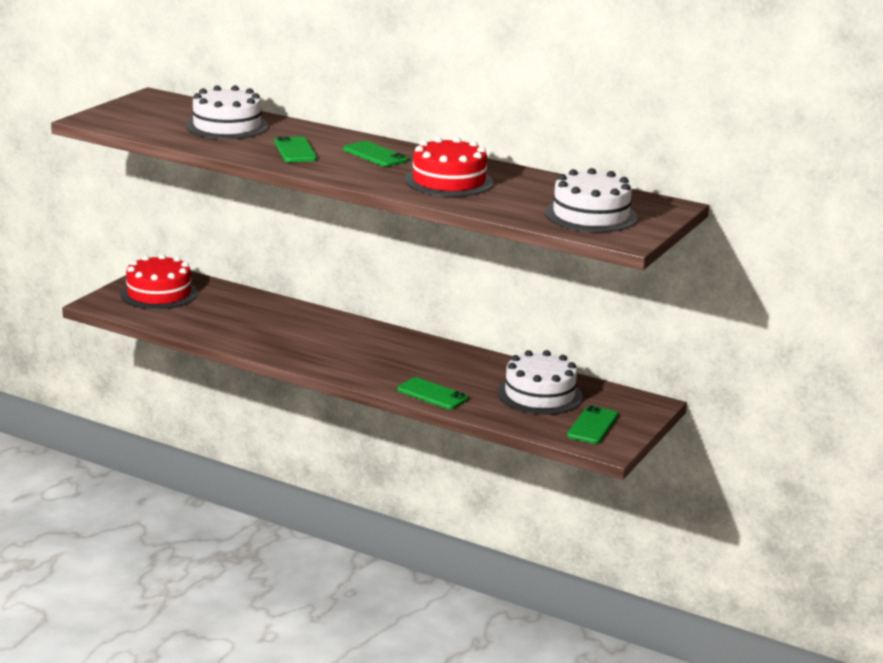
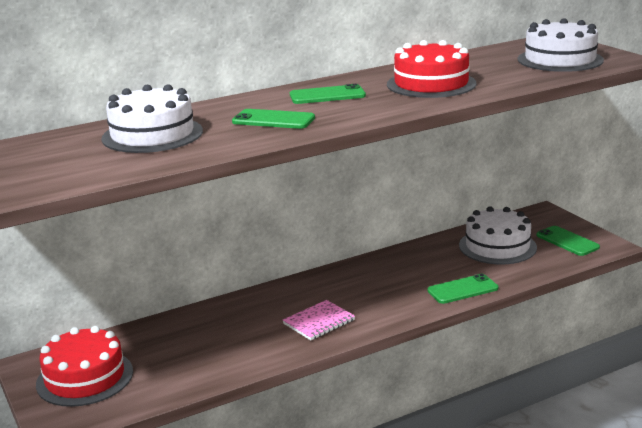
camera: 55 degrees left, 0 degrees up
(314, 349) = (319, 322): none -> pink notebook

